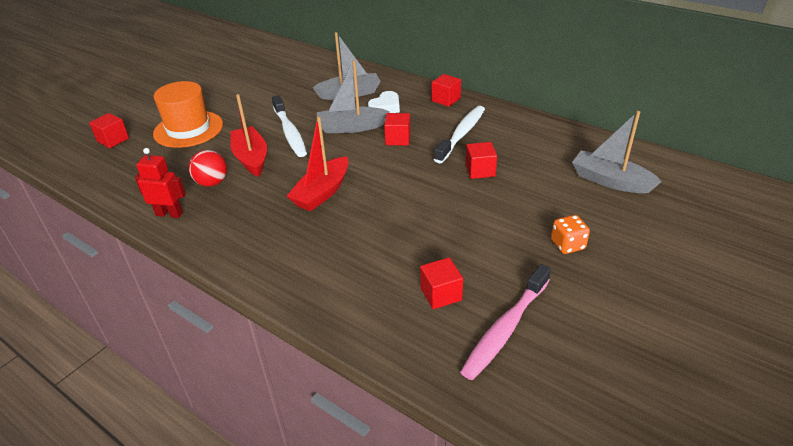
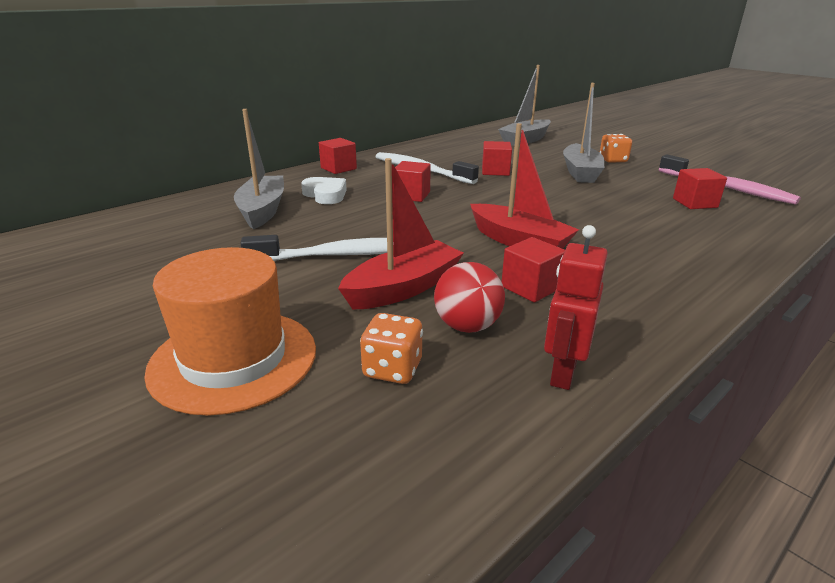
camera: 80 degrees left, 10 degrees down
(113, 140) = (169, 504): red cube -> red cube (530, 288)
(177, 167) = (392, 369): none -> orange dice
(251, 158) = (403, 288): red boat -> red boat turned 150 degrees clockwise
(351, 127) = (362, 216): grey boat -> grey boat (580, 172)

